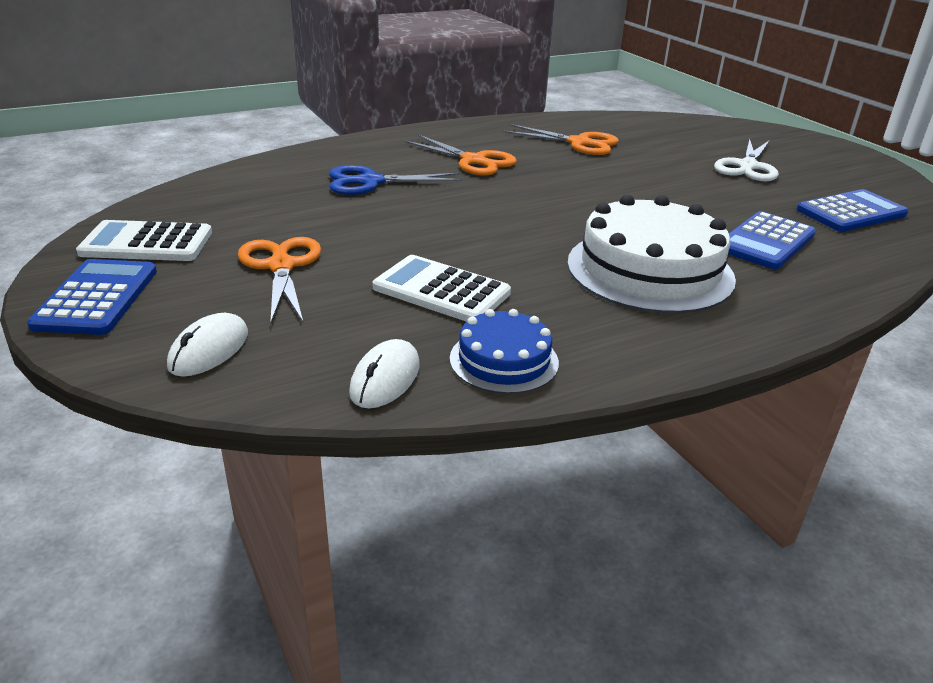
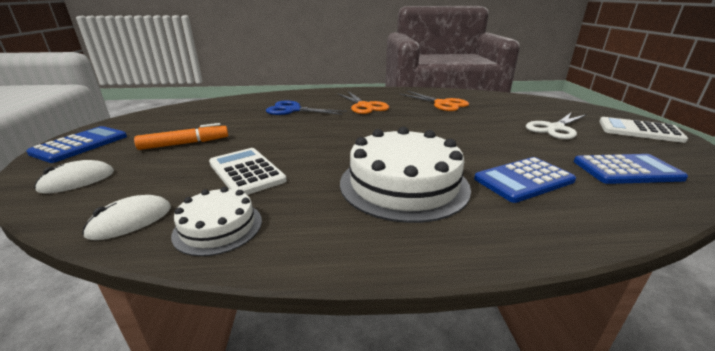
camera: 25 degrees right, 5 degrees down
(147, 243) = (145, 124): white calculator -> white calculator (639, 131)
(281, 266) = (184, 143): orange scissors -> orange marker
(504, 360) = (218, 227): blue cake -> white cake

